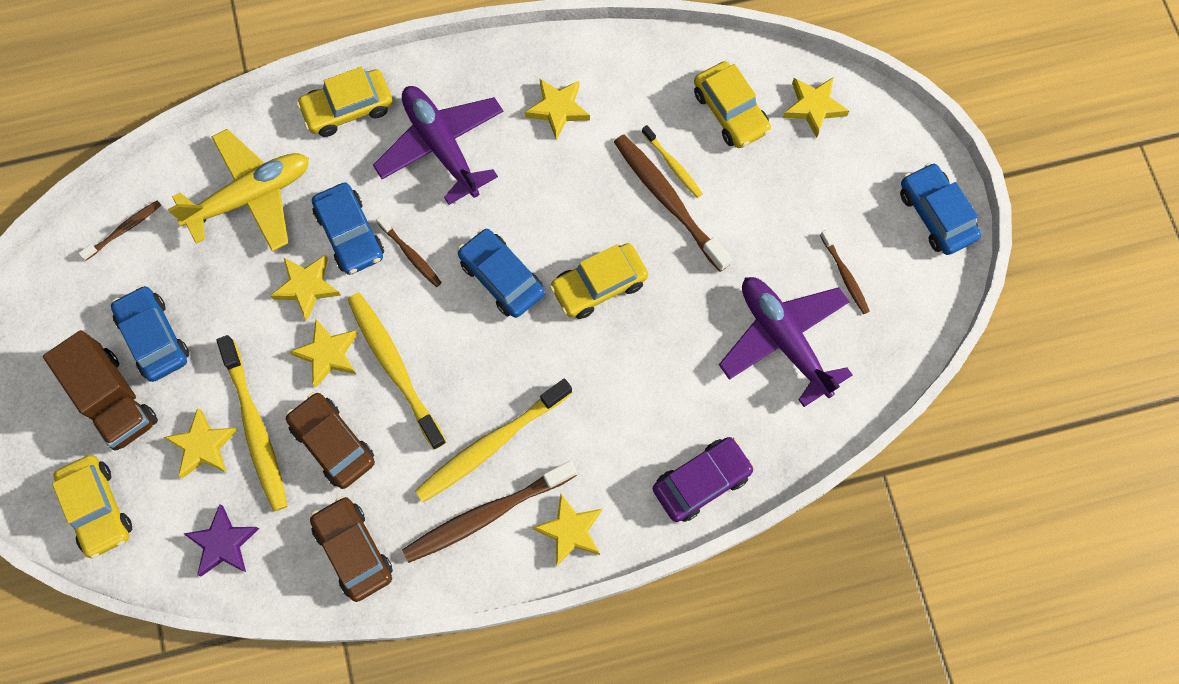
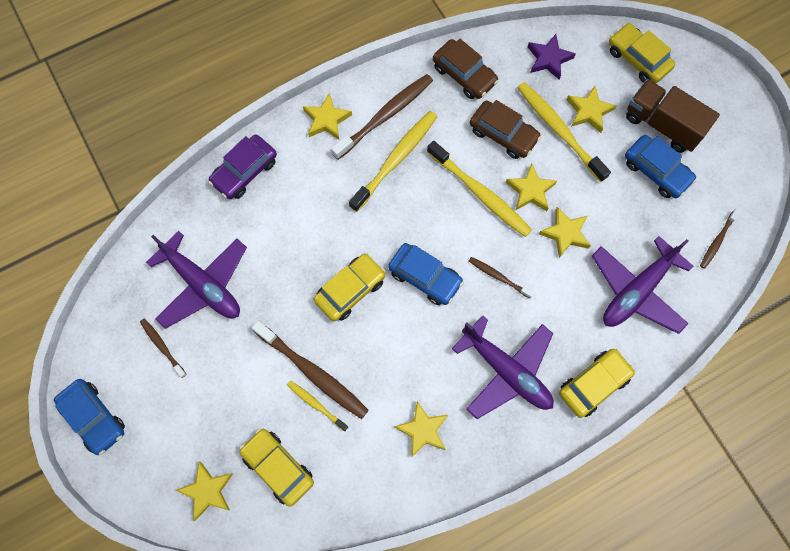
camera: 165 degrees right, 0 degrees up
(250, 196) = (637, 290): yellow plane -> purple plane
(350, 234) = (550, 281): blue car -> none

